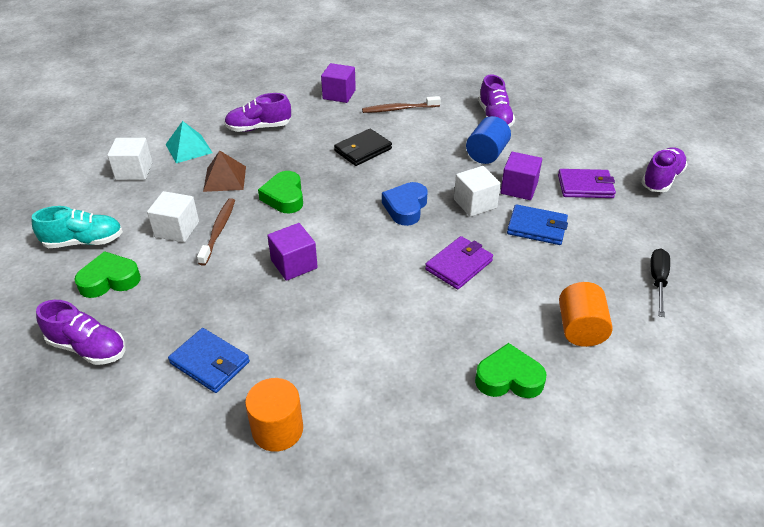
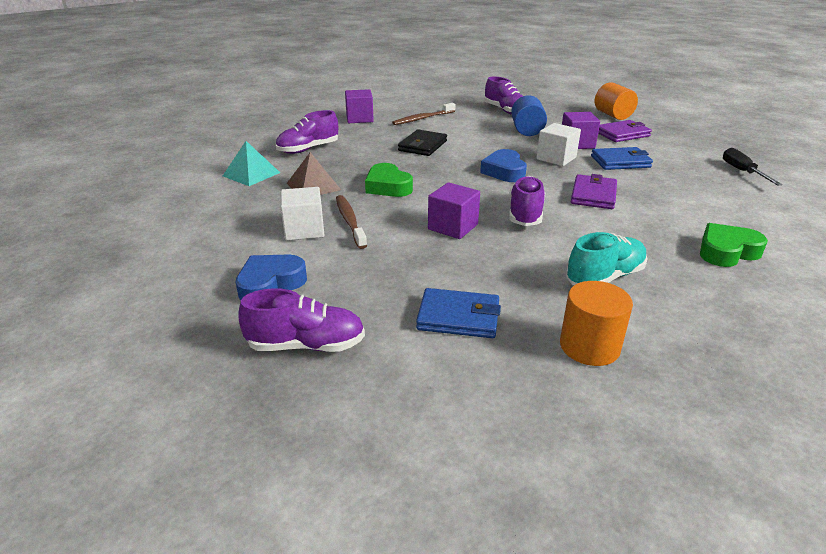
camera: 25 degrees left, 10 degrees down
(84, 242) = (205, 262): turquoise shoe -> turquoise shoe (604, 277)
(109, 280) = (270, 284): green heart -> blue heart
(134, 171) = (208, 200): white cube -> none
(580, 329) = (732, 209): orange cylinder -> orange cylinder (613, 115)
(661, 179) = (666, 121): purple shoe -> purple shoe (525, 214)

